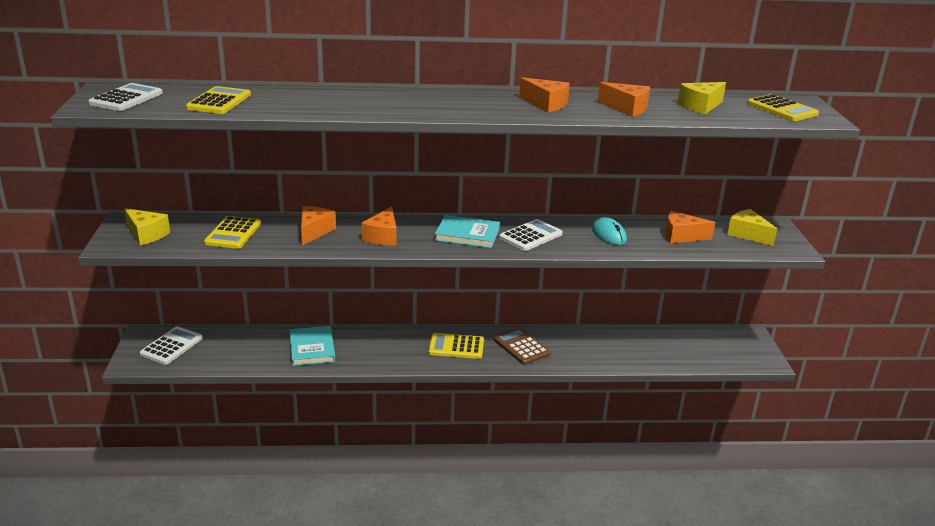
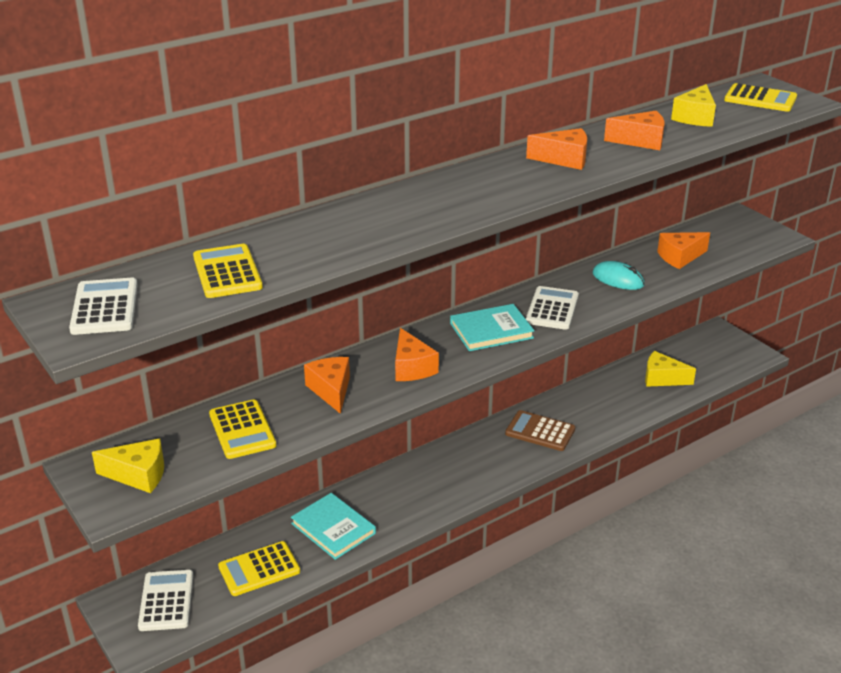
camera: 30 degrees left, 5 degrees up
(456, 347) = (479, 459): yellow calculator -> yellow calculator (259, 569)
(747, 234) = (729, 234): yellow cheese -> yellow cheese (662, 378)

